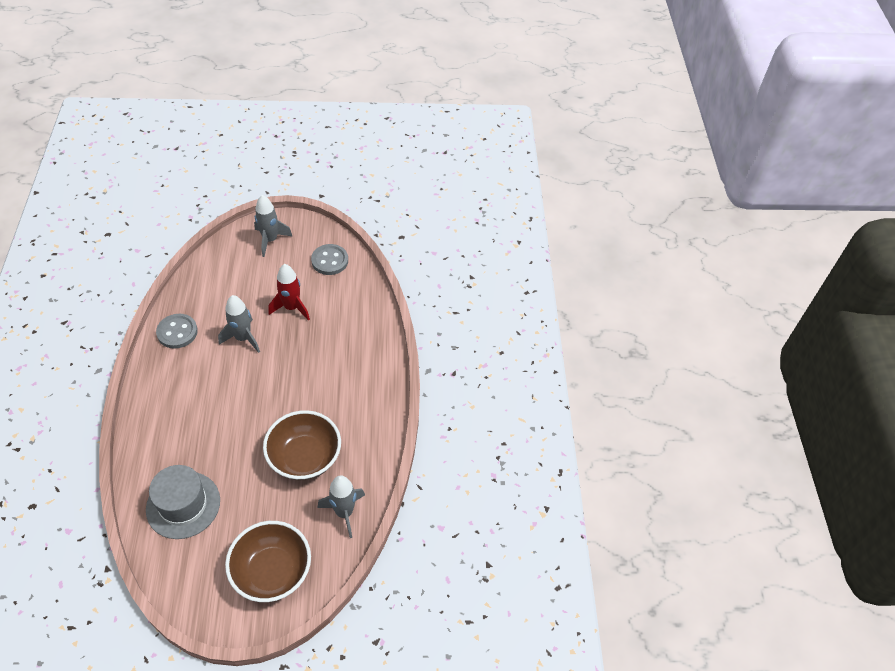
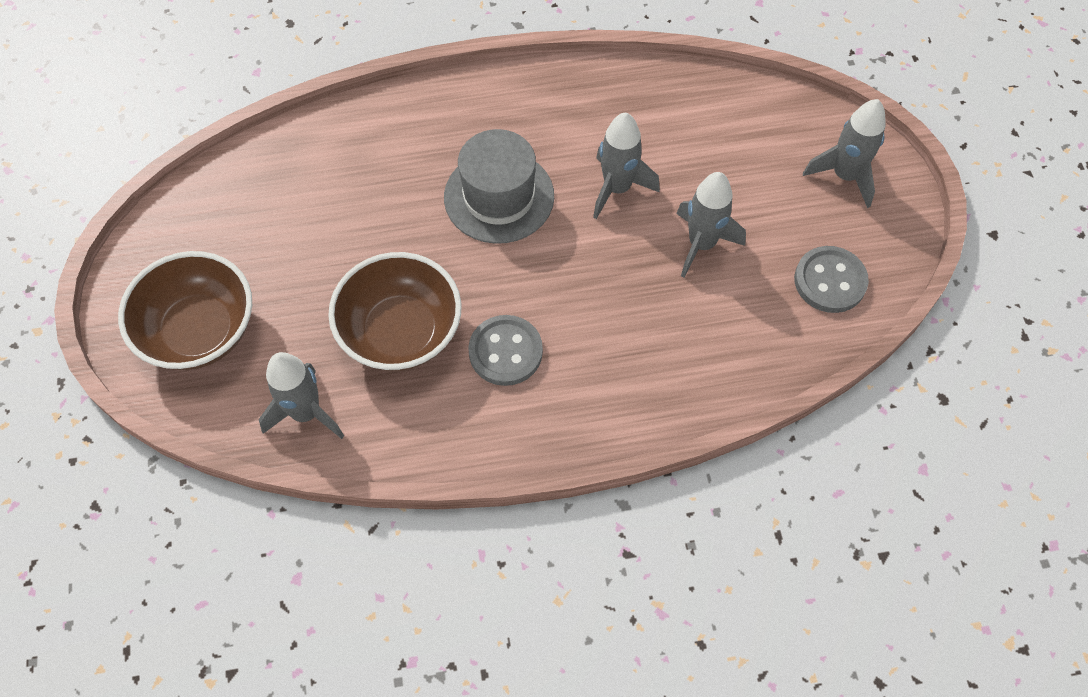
camera: 85 degrees right, 10 degrees up
(177, 332) = (606, 97): grey button -> grey button (505, 352)
(183, 505) = (301, 189): grey hat -> grey hat (499, 196)
(291, 307) = (701, 244): red rocket -> grey rocket

